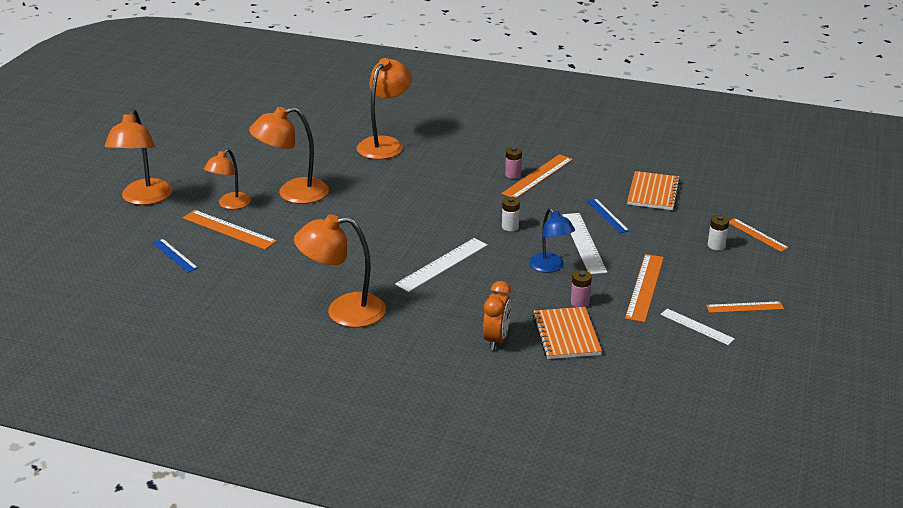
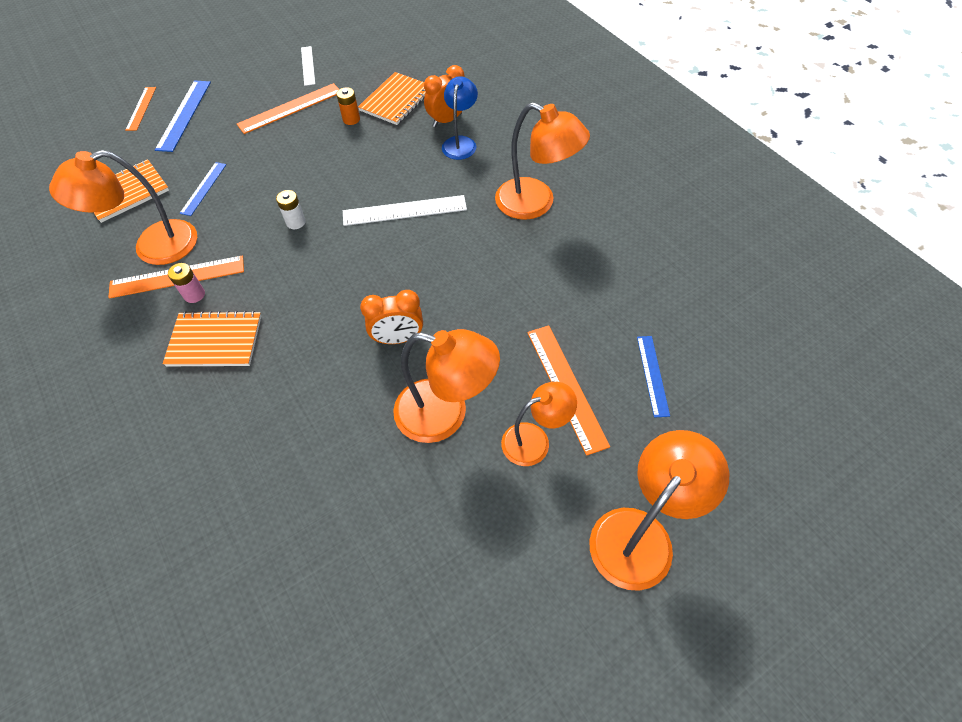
camera: 140 degrees left, 25 degrees up
(358, 207) = (398, 338): none -> orange clock
(385, 144) = (243, 456): orange lamp -> orange lamp (153, 247)
(467, 166) = (215, 341): none -> orange notebook
(550, 267) = (326, 160): blue lamp -> blue lamp (460, 143)
(580, 302) = (351, 119): pink battery -> orange battery
(584, 243) = (266, 170): white ruler -> none
(716, 245) = (184, 115): white battery -> blue ruler
(745, 307) = (257, 63): orange ruler -> none

